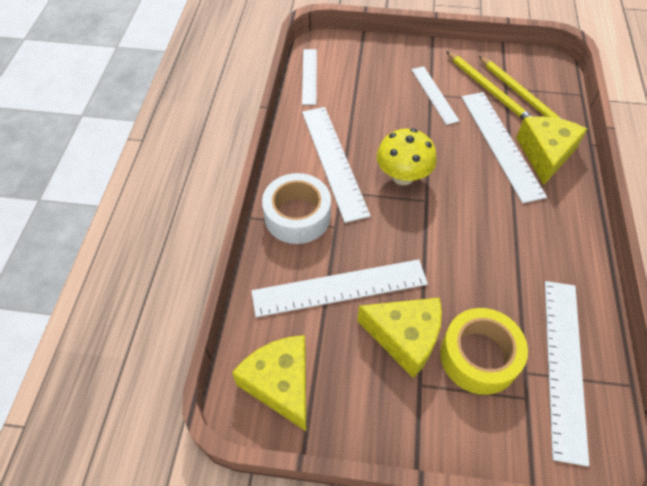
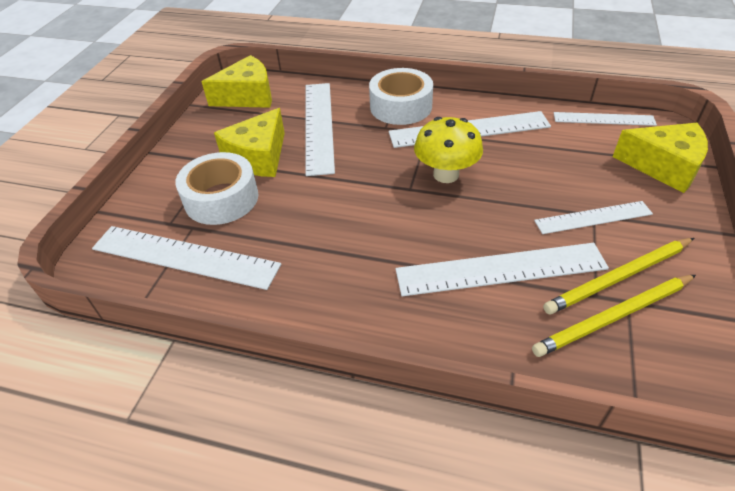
camera: 100 degrees right, 10 degrees down
(479, 356) = (221, 198): yellow tape -> white tape
(545, 154) = (482, 316): yellow cheese -> yellow cheese (663, 166)

